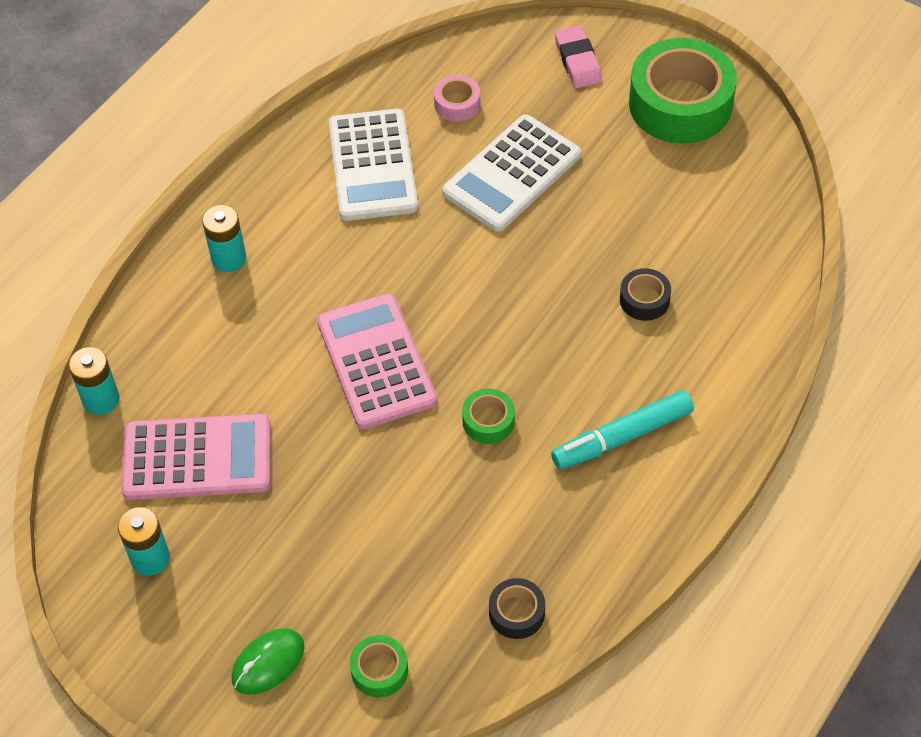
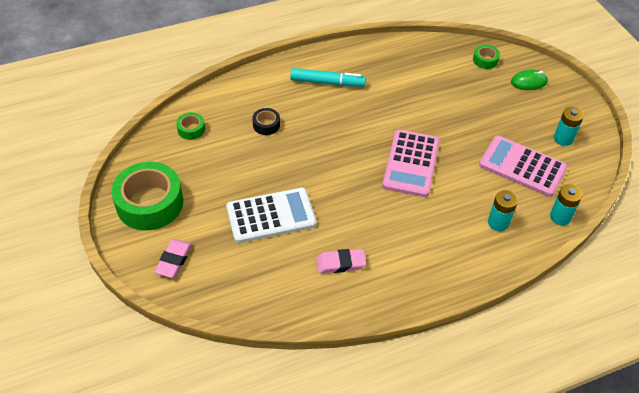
camera: 150 degrees left, 5 degrees down
(228, 258) = (455, 254): turquoise battery -> turquoise battery (498, 223)
(372, 166) = (340, 263): white calculator -> pink eraser
(457, 104) = (264, 274): pink tape -> none
(488, 421) = (378, 115): green tape -> green tape (191, 129)
(516, 613) = (419, 52): black tape -> none

